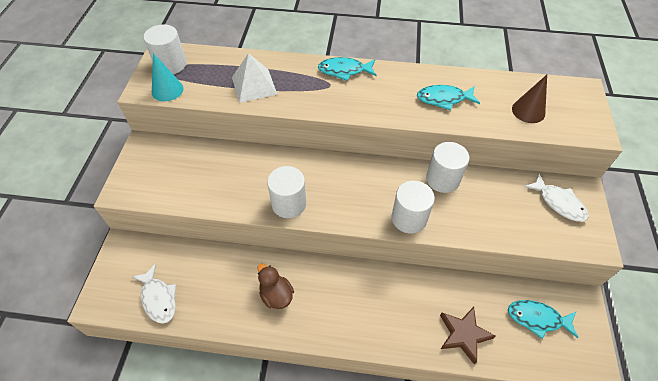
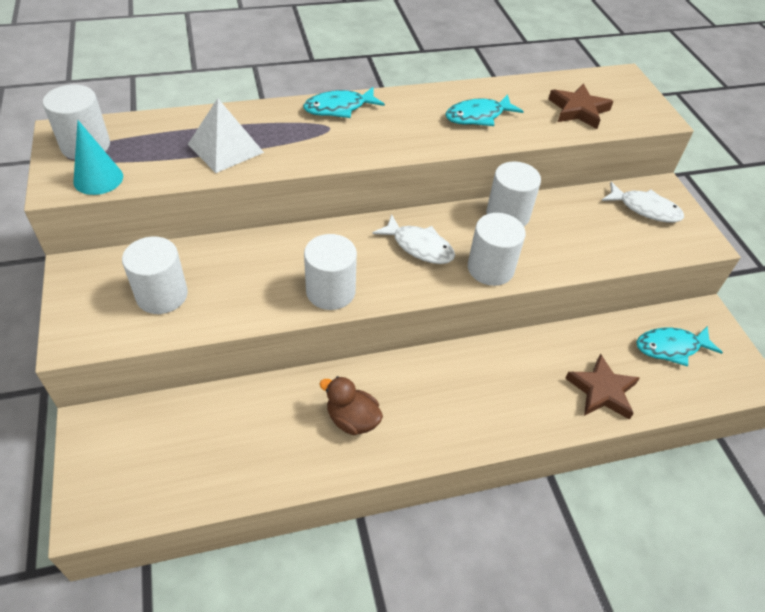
camera: 25 degrees left, 5 degrees down
(158, 298) = (183, 478): white fish -> white fish (419, 246)
(184, 176) = (162, 295): none -> white cylinder
(528, 111) = (578, 110): brown cone -> brown star

